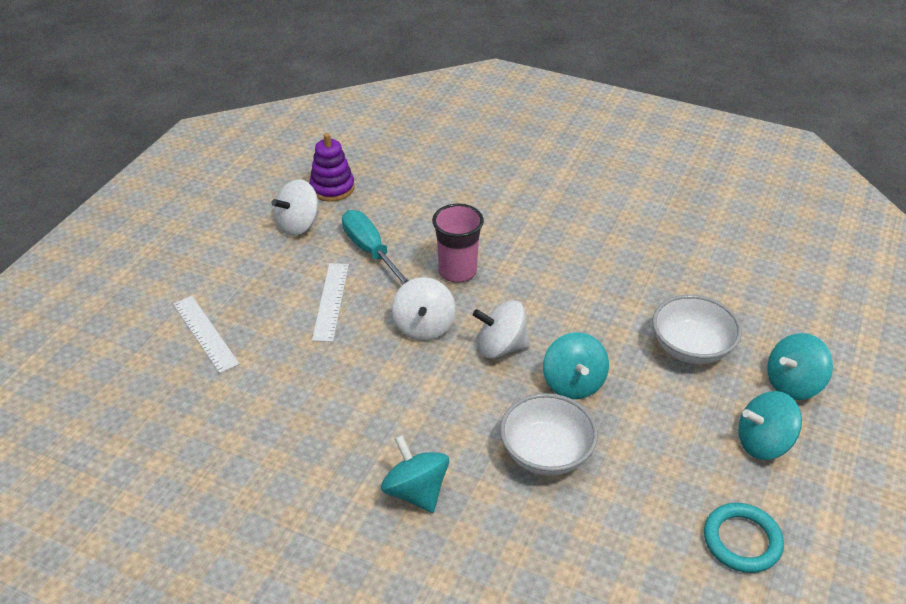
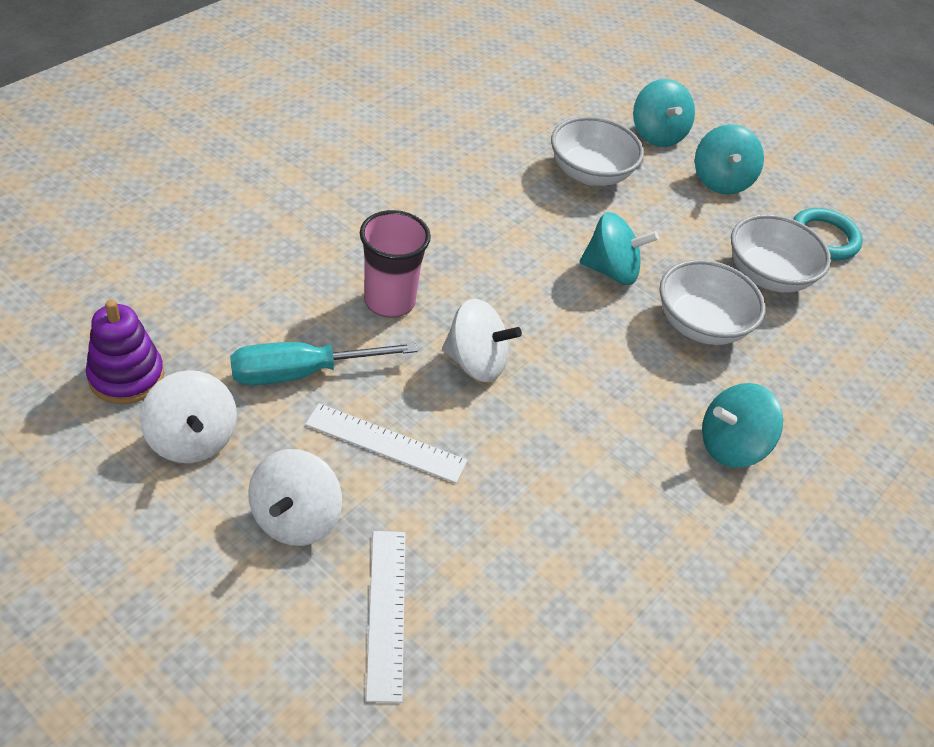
camera: 80 degrees left, 5 degrees up
(205, 333) = (387, 612): white ruler -> white ruler turned 75 degrees counterclockwise
(501, 347) = (537, 306): white spinning top -> white spinning top (295, 518)
(647, 496) = (768, 275): none -> white bowl

